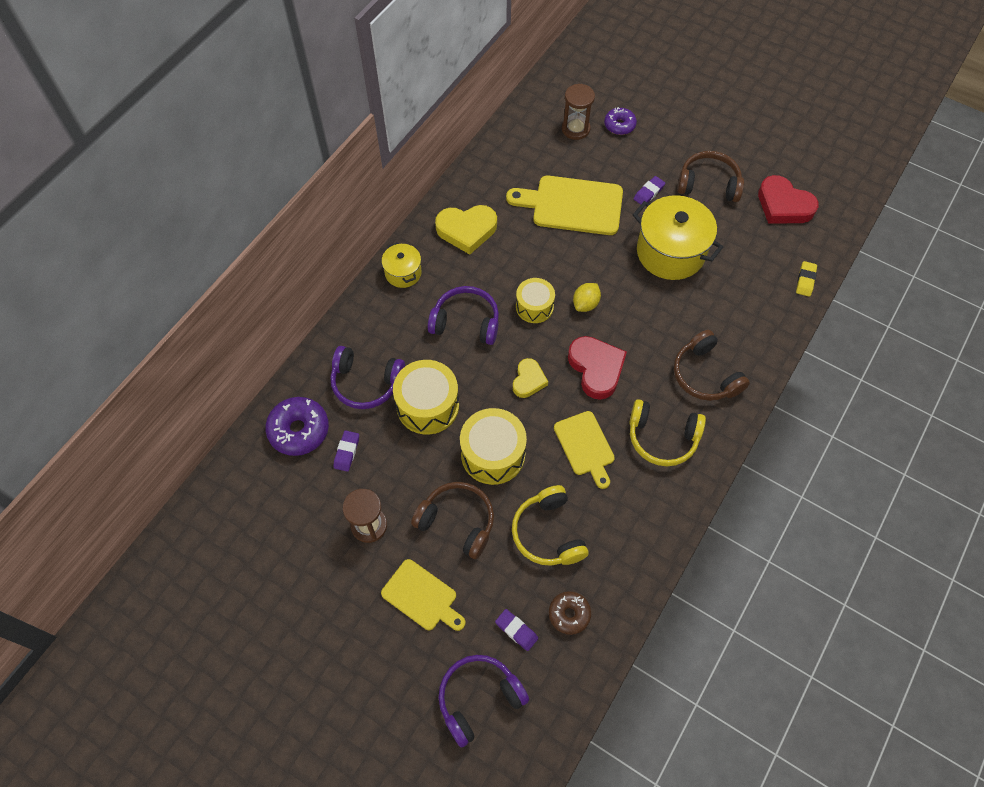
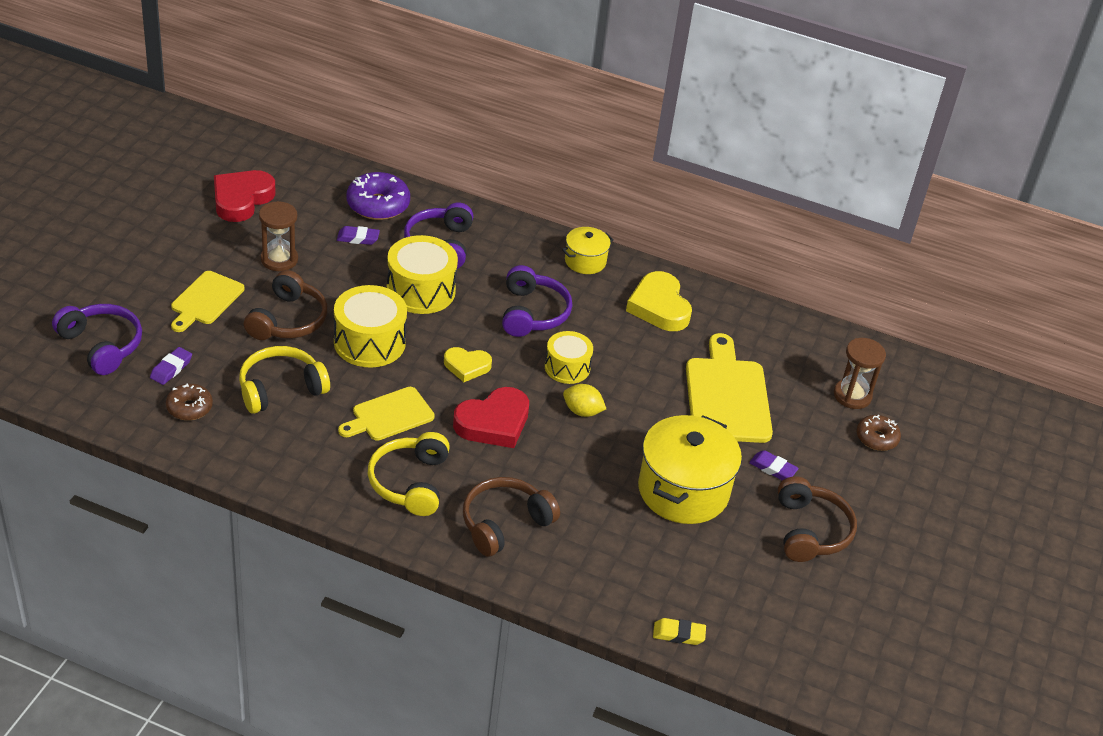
camera: 75 degrees right, 20 degrees down
(619, 125) = (876, 438): purple donut -> brown donut
(783, 205) = (803, 614): red heart -> red heart (241, 199)

